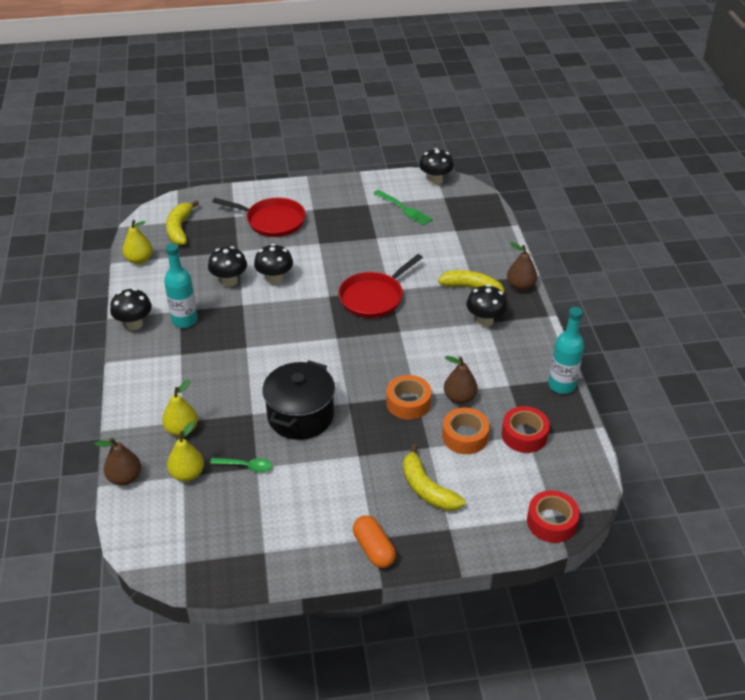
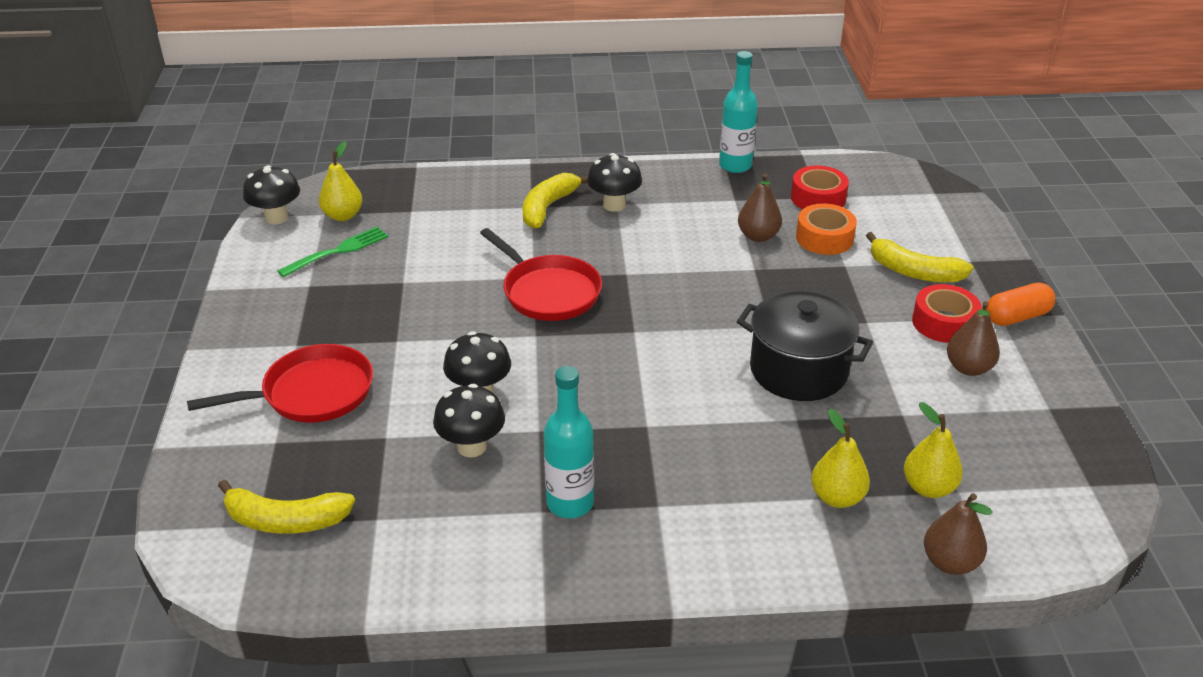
camera: 85 degrees left, 5 degrees down
(134, 324) = (570, 575): black mushroom -> none
(139, 260) = (369, 580): yellow pear -> yellow pear (343, 216)
(246, 466) = (903, 425): green spoon -> none
(272, 221) = (312, 393): red pan -> red pan turned 45 degrees clockwise
(408, 403) = (768, 276): orange tape -> none
(427, 489) = (914, 272): yellow banana -> yellow banana turned 60 degrees clockwise
(520, 286) = (549, 173): brown pear -> brown pear (968, 368)
(551, 522) = (944, 195): red tape -> red tape (944, 323)

